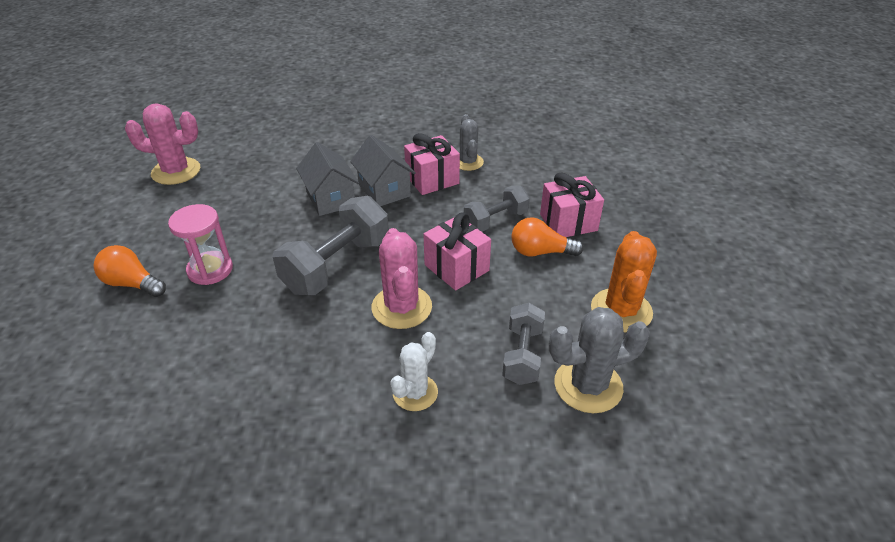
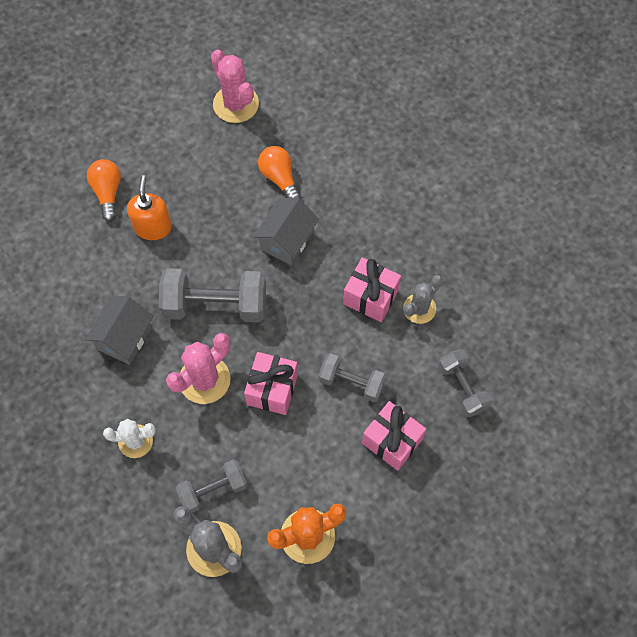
camera: 55 degrees right, 25 degrees up
(210, 270) = (153, 227): pink hourglass -> orange soap dispenser
(384, 190) = (327, 271): grey house -> grey house (124, 338)
(540, 252) = (336, 440): orange light bulb -> orange light bulb (279, 178)
(553, 170) = (462, 387): none -> grey dumbbell

